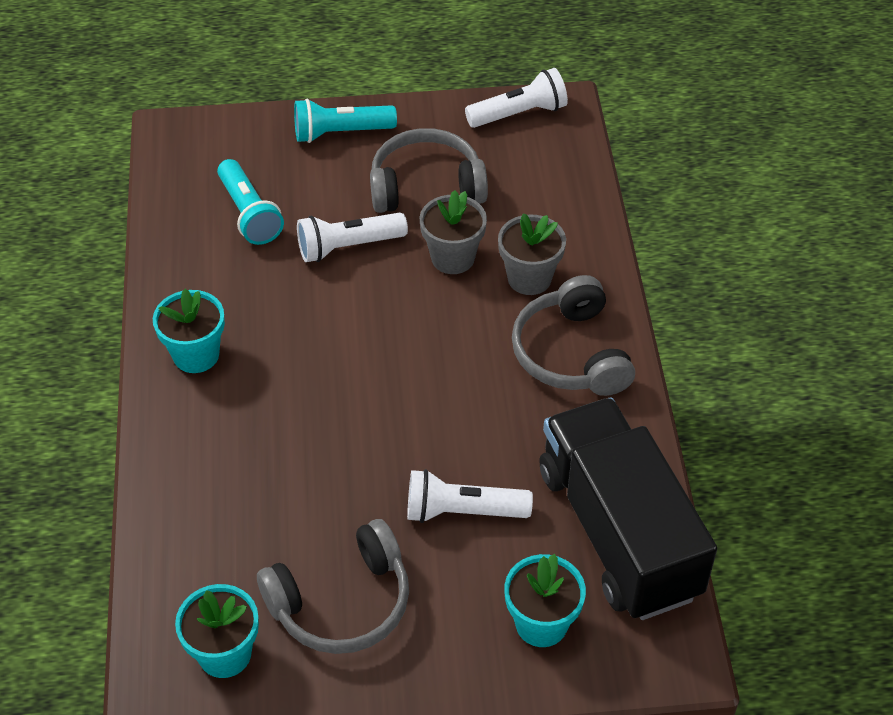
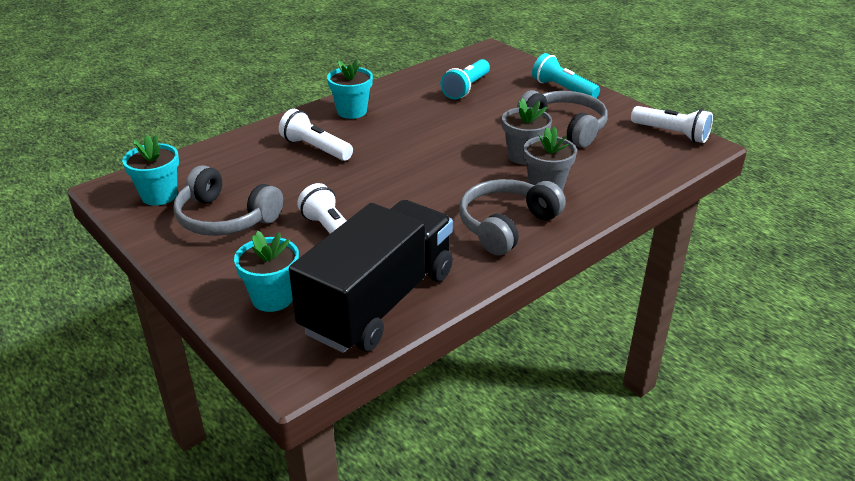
camera: 55 degrees right, 15 degrees down
(348, 247) = (484, 122): white flashlight -> white flashlight (315, 148)

